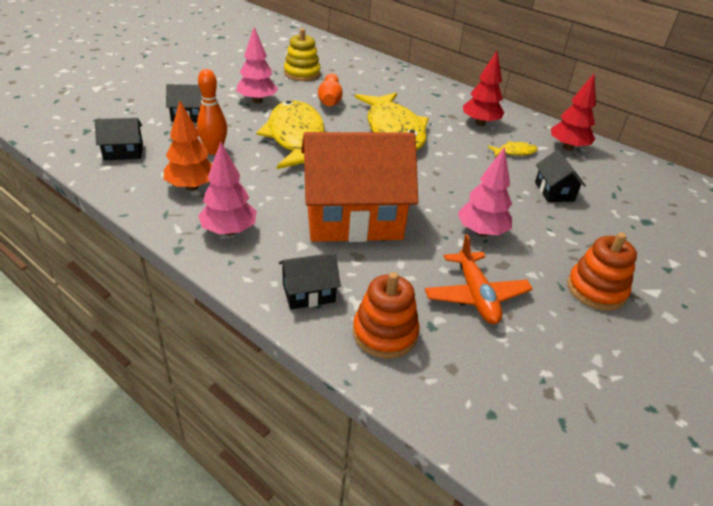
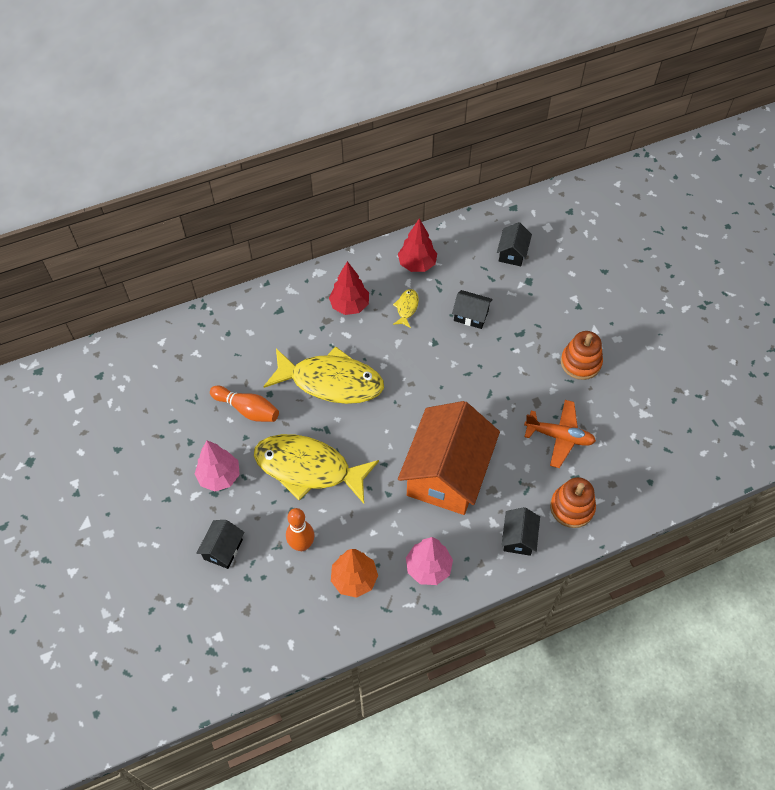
camera: 60 degrees left, 20 degrees up
(123, 152) = (270, 624): black house -> black house (512, 253)
(302, 73) = (176, 412): yellow stacking toy -> none
(481, 232) = (498, 395): pink tree -> none

